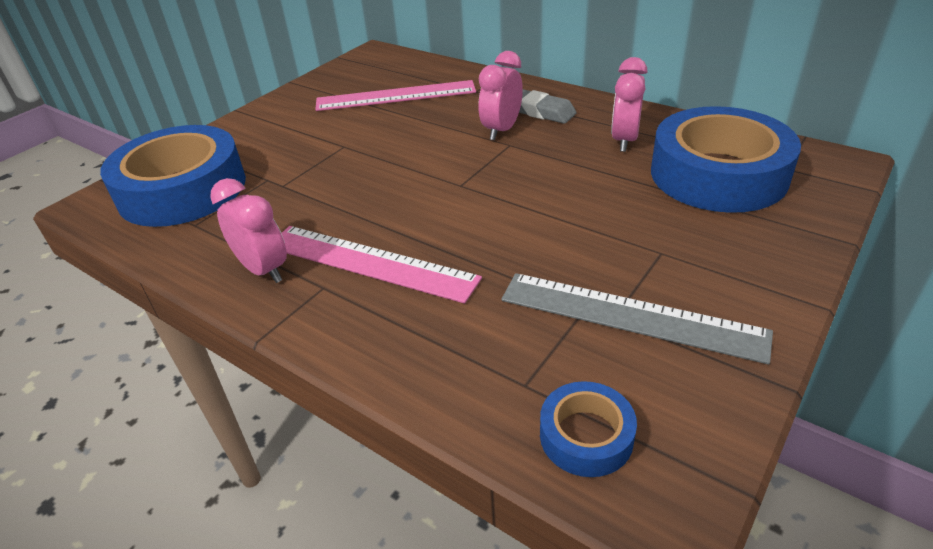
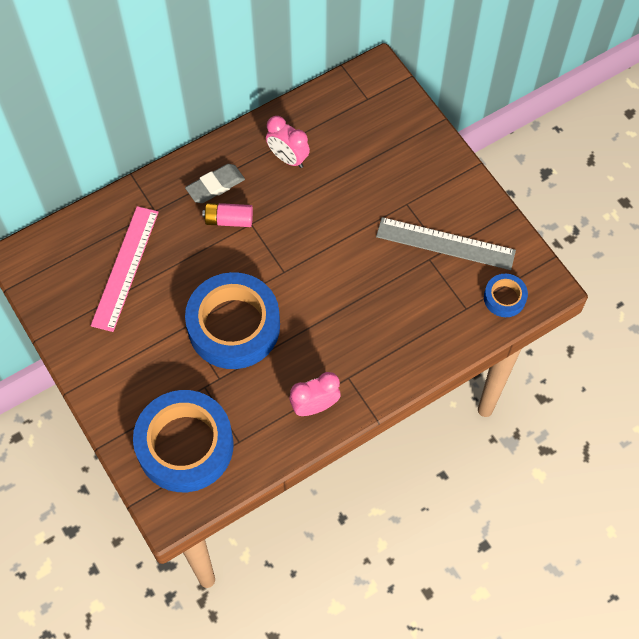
camera: 70 degrees left, 25 degrees up
(370, 262) = (339, 347): pink ruler -> none
(501, 130) = (229, 220): pink clock -> pink battery
(630, 316) = (445, 244): grey ruler -> grey ruler turned 60 degrees clockwise
(718, 174) = (354, 134): blue tape -> blue tape (234, 326)

